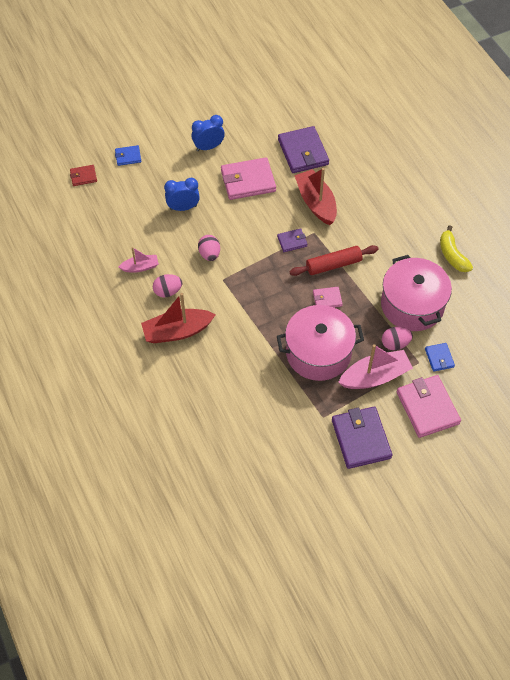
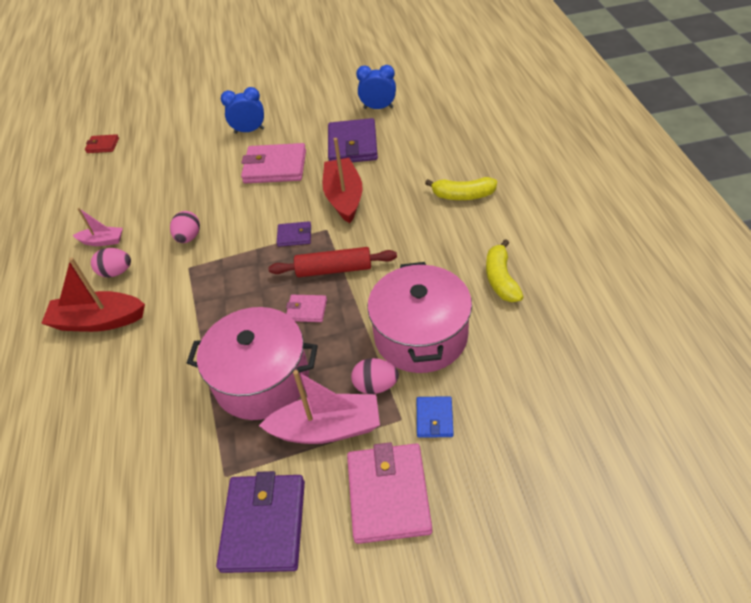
camera: 20 degrees right, 10 degrees down
(128, 156) = (159, 132): blue wallet -> none
(183, 207) = (188, 185): blue clock -> blue clock (378, 108)
(405, 190) = (463, 195): none -> yellow banana

